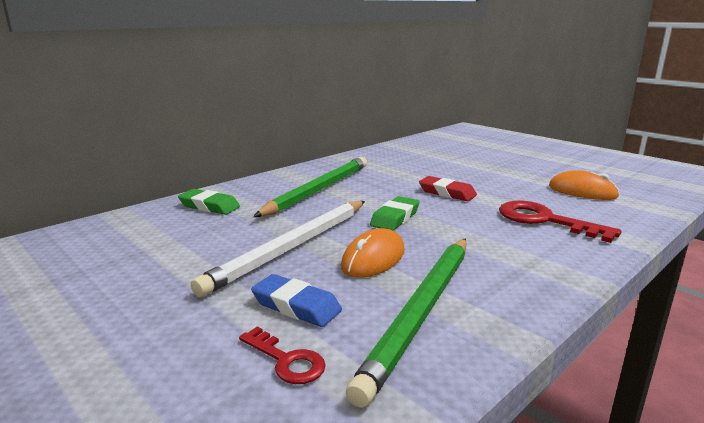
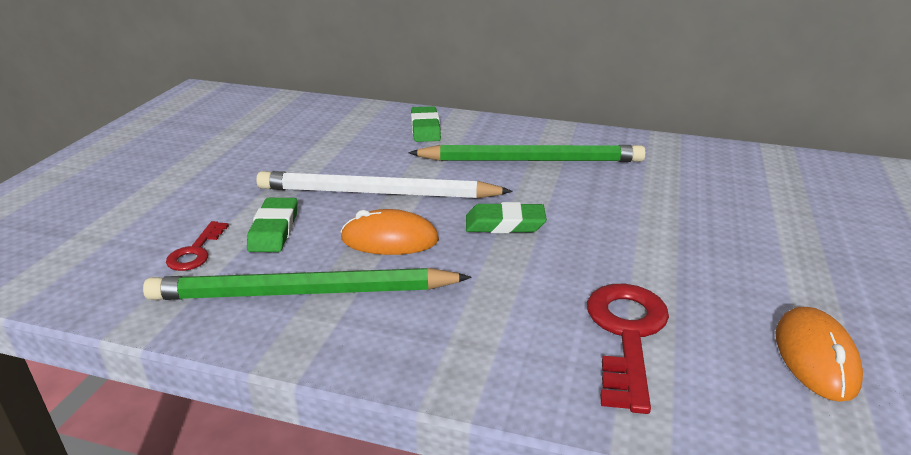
camera: 60 degrees right, 10 degrees up
(296, 306) = (274, 230): blue eraser -> green eraser
(447, 193) = (631, 237): red eraser -> none

